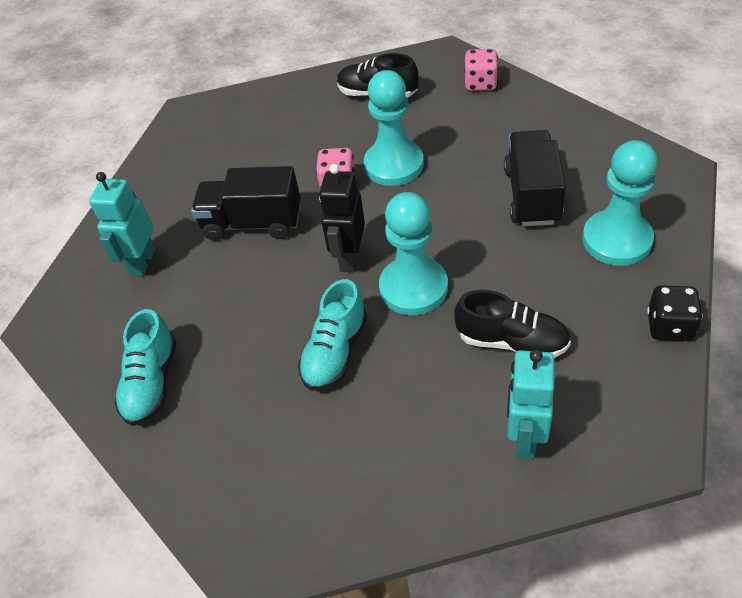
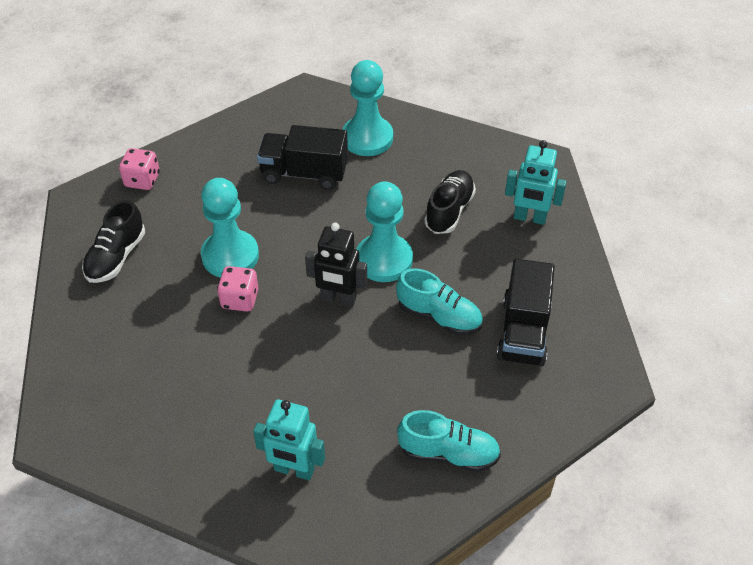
camera: 90 degrees left, 0 degrees up
(253, 223) = (270, 371): black truck -> black truck (523, 331)
(669, 326) = (452, 131): black dice -> none

